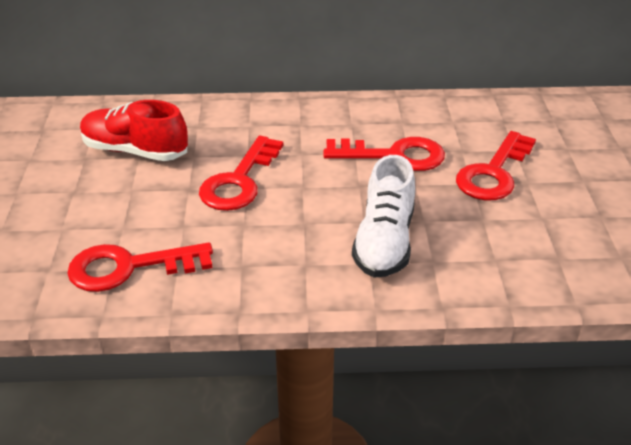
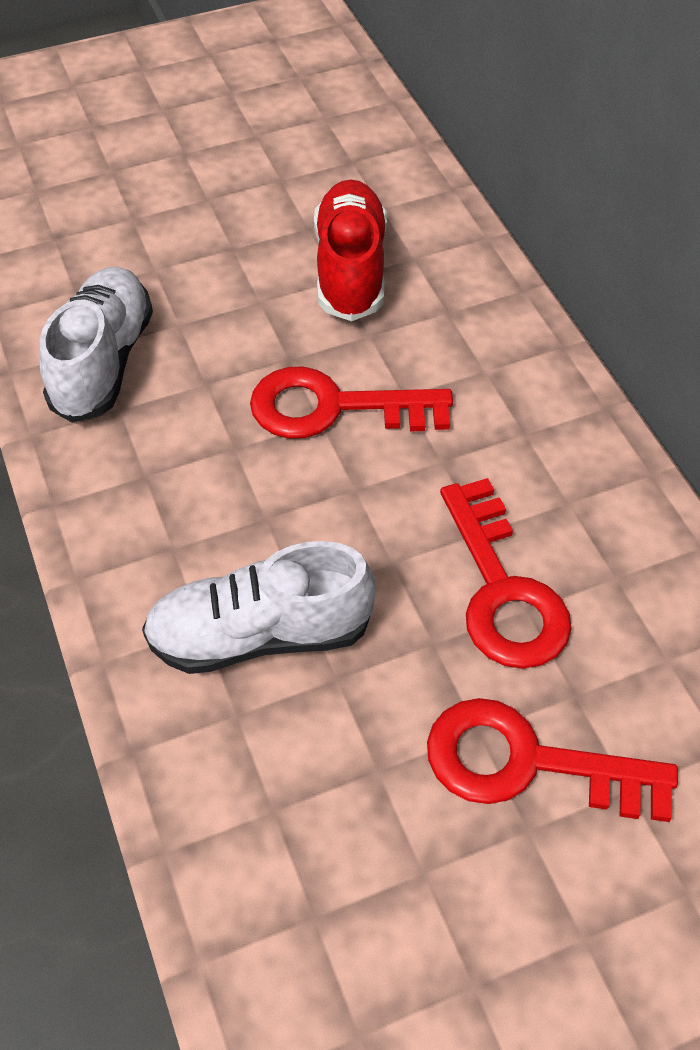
camera: 70 degrees right, 15 degrees up
(129, 267) = (103, 362): red key -> white shoe

